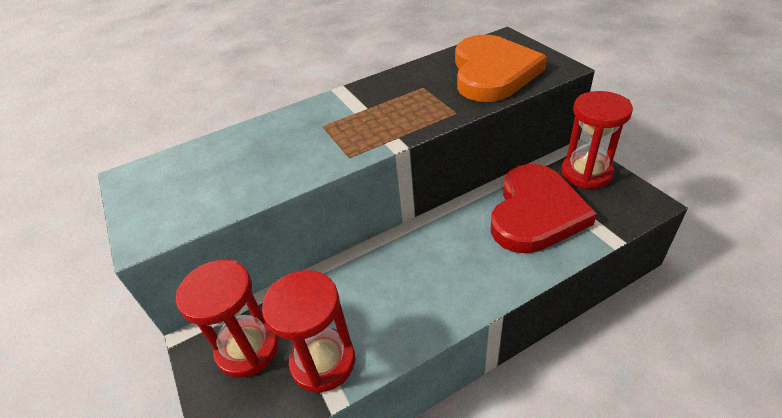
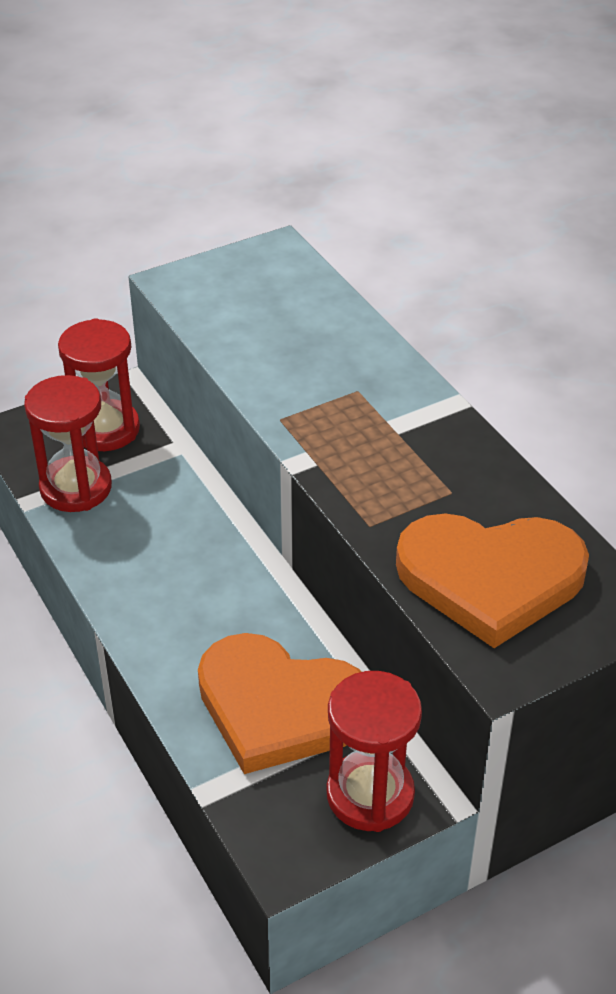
camera: 85 degrees right, 0 degrees up
(535, 213) = (279, 707): red heart -> orange heart

